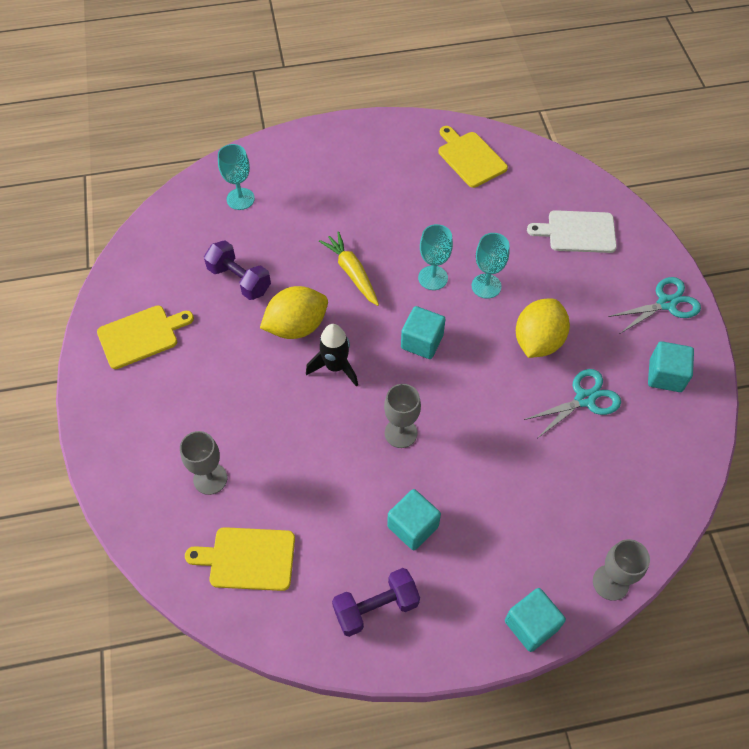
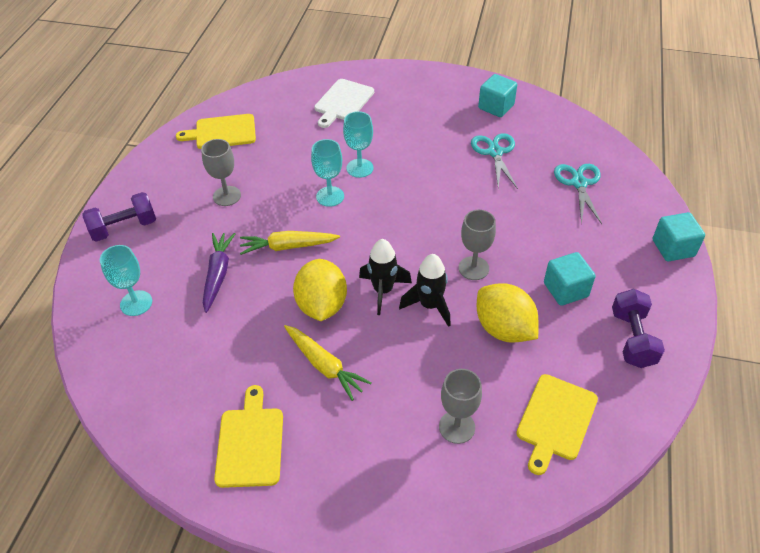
camera: 65 degrees left, 10 degrees down
(233, 355) = (324, 365): none -> yellow carrot
(239, 280) = (237, 334): purple dumbbell -> purple dumbbell (124, 228)
(295, 237) = (218, 274): none -> purple carrot
(335, 411) = (429, 305): none -> black rocket
(422, 342) = (390, 225): turquoise cube -> none
(538, 341) = (430, 158): yellow lemon -> yellow lemon (504, 329)
(610, 582) = (651, 194): grey goblet -> grey goblet (227, 196)
(666, 303) = (436, 84): turquoise scissors -> turquoise scissors (579, 183)

